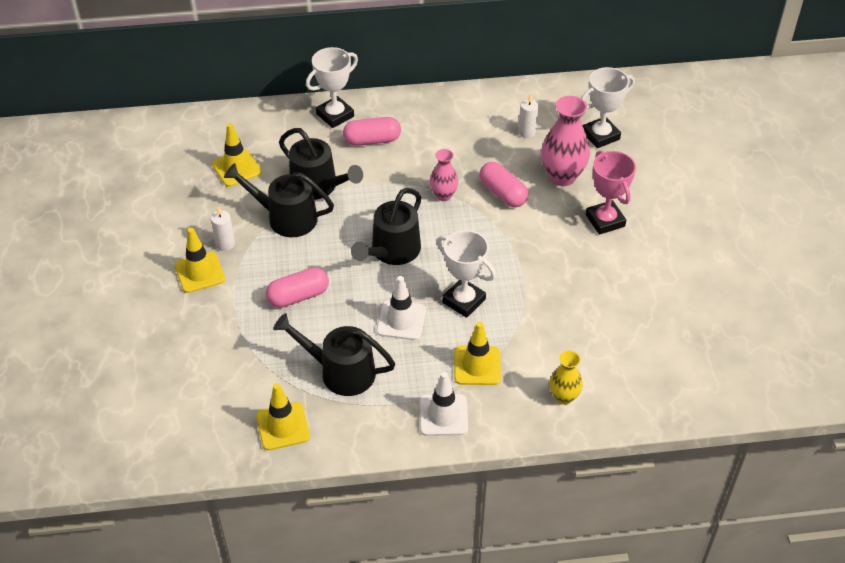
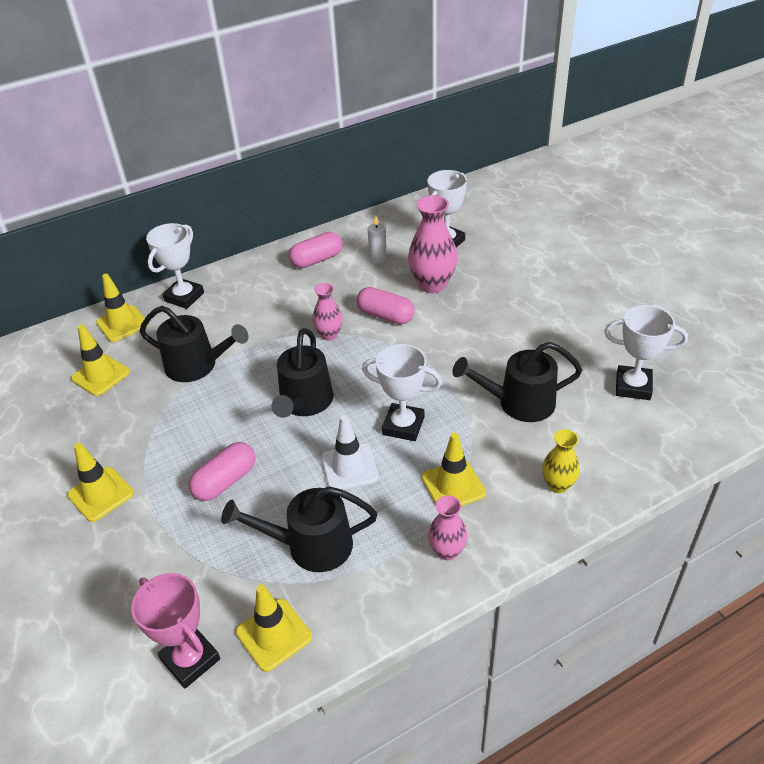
camera: 20 degrees left, 5 degrees down
(225, 244) = (118, 454): white candle -> none
(272, 125) = (122, 324): none -> yellow traffic cone
(286, 218) = (176, 406): black watering can -> black watering can (519, 403)
(372, 140) = (233, 308): pink capsule -> pink capsule (317, 260)
(443, 415) = (447, 551): white traffic cone -> pink vase
(605, 220) = (494, 309): pink trophy -> pink trophy (190, 659)
(685, 337) = (633, 386): none -> white trophy

